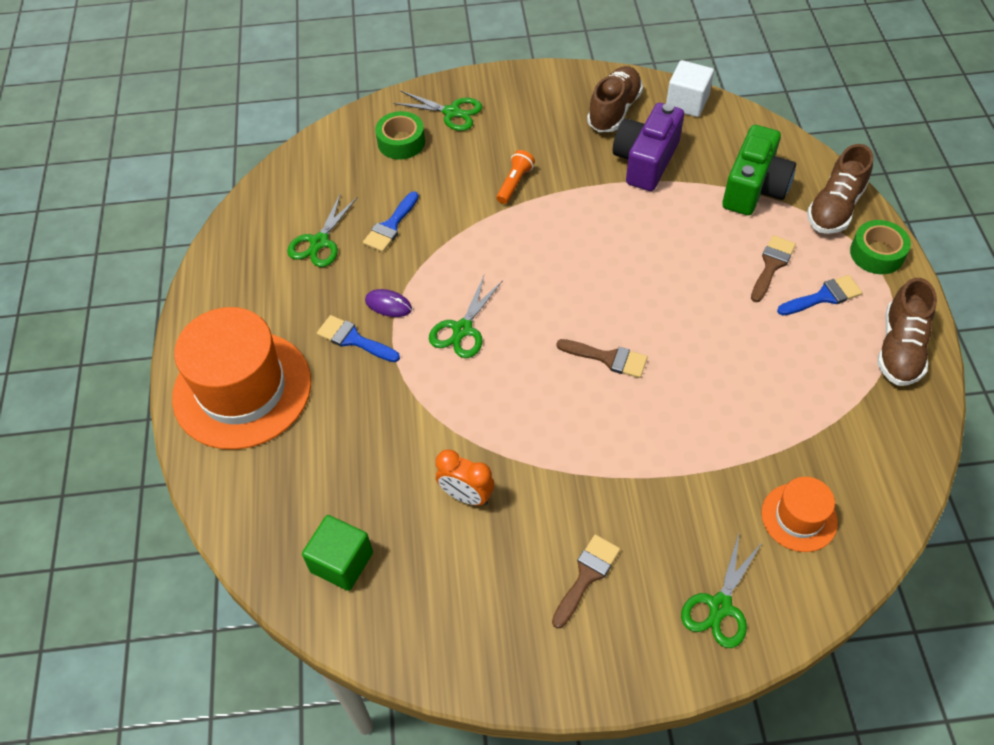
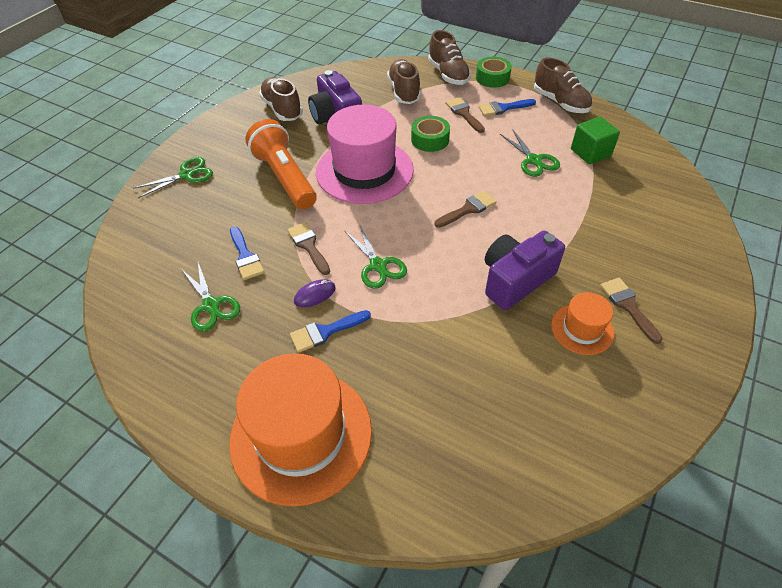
camera: 55 degrees left, 5 degrees down
(342, 562) = (526, 447): green cube -> green cube (590, 152)
(401, 142) = (178, 212): green tape -> green tape (430, 139)
(442, 261) = (308, 246): none -> brown brush
(466, 495) = (520, 336): orange clock -> none
(514, 183) = (284, 178): orange flashlight -> orange flashlight, size x2.19
(539, 454) = (515, 280): none -> purple camera
(584, 237) = (364, 171): none -> pink hat
(687, 102) = (313, 81): white cube -> none
(720, 606) = (686, 256): green scissors -> green scissors (533, 160)
(754, 188) = (404, 92): green camera -> brown shoe
(799, 517) = (643, 193): orange hat -> orange hat (582, 329)
(823, 297) = (503, 108): blue brush -> blue brush turned 120 degrees counterclockwise

